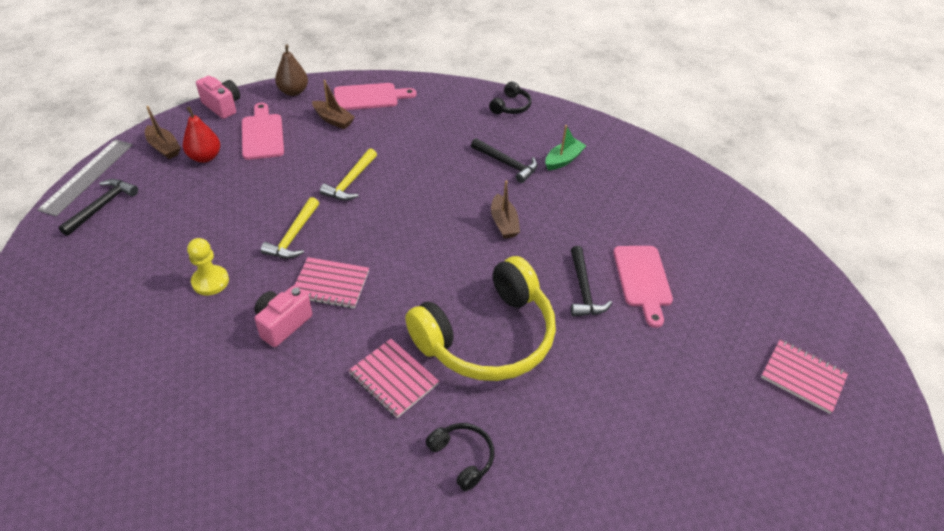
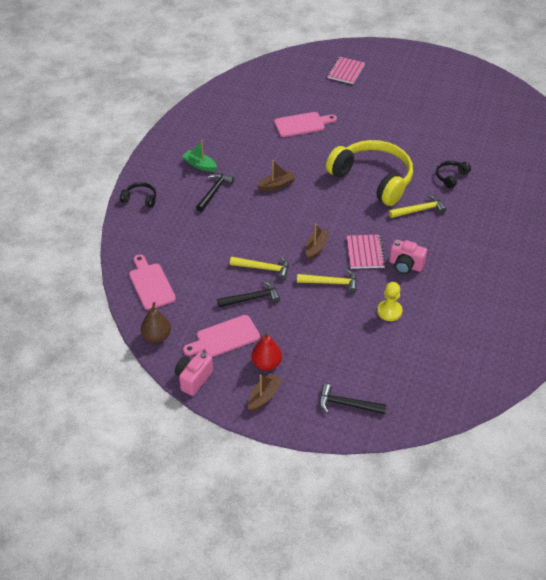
camera: 100 degrees left, 0 degrees up
(87, 176) = (317, 432): grey ruler -> none
(333, 120) = (190, 298): brown boat -> brown boat (316, 247)
(393, 379) = (419, 210): pink notebook -> yellow hammer
(583, 290) = (320, 146): black hammer -> black hammer (252, 298)

